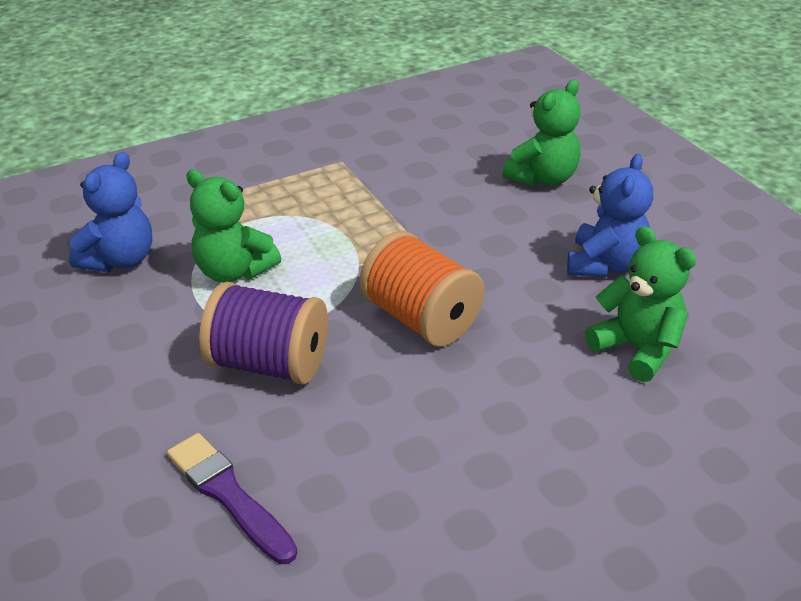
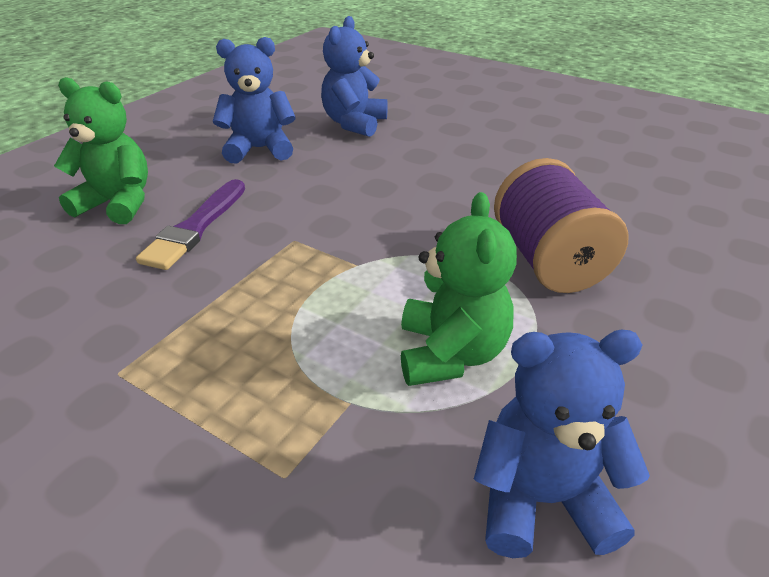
camera: 120 degrees left, 0 degrees up
(228, 495) = (680, 223): purple brush -> purple brush (195, 227)
(421, 318) = (405, 206): orange spool -> none
(637, 349) = (354, 124): green teddy bear -> blue teddy bear

